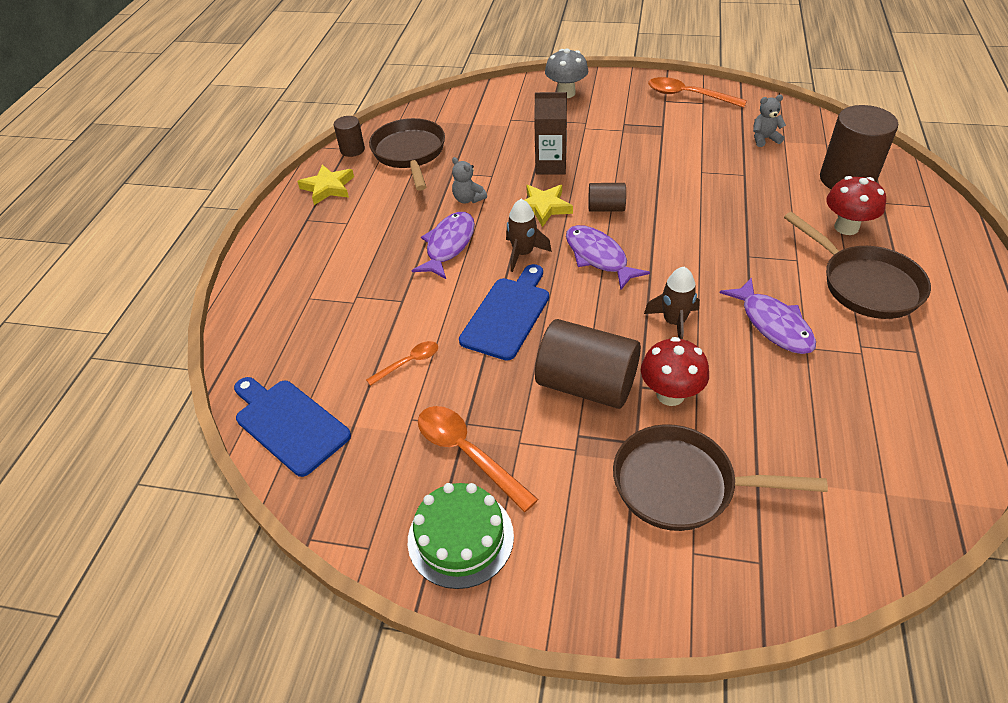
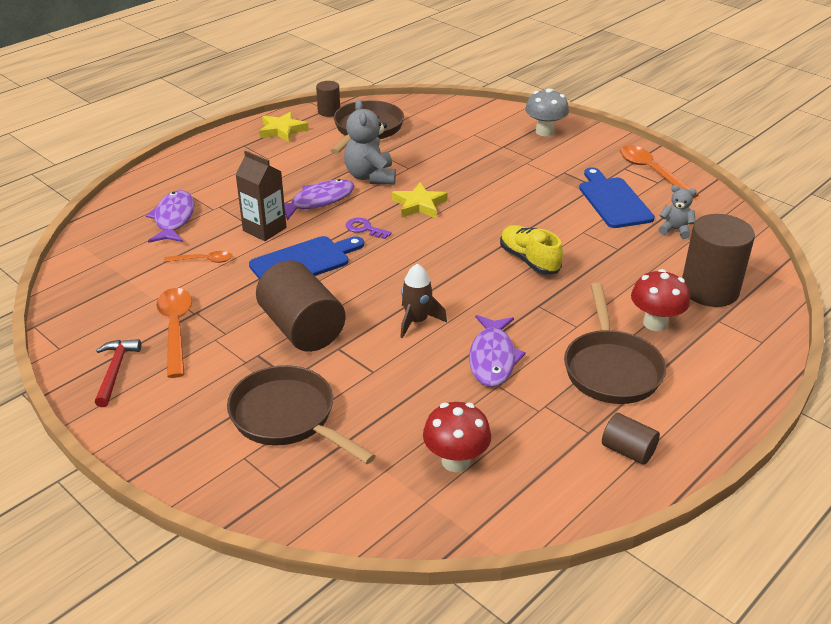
camera: 30 degrees right, 10 degrees down
(289, 424) = (93, 260): blue cutting board -> blue cutting board (613, 201)
(460, 537) = (115, 371): green cake -> red hammer
(468, 199) = (370, 177): grey teddy bear -> grey teddy bear, size x1.76
(523, 253) = (364, 229): brown rocket -> purple key
(551, 166) = (462, 179): brown carton -> brown carton (264, 229)
(598, 257) = (417, 255): purple fish -> purple fish (174, 219)
(606, 208) = (467, 225): brown cylinder -> brown cylinder (628, 451)
(670, 394) = (352, 363): red mushroom -> red mushroom (456, 461)
(692, 217) = (529, 260): none -> yellow shoe

